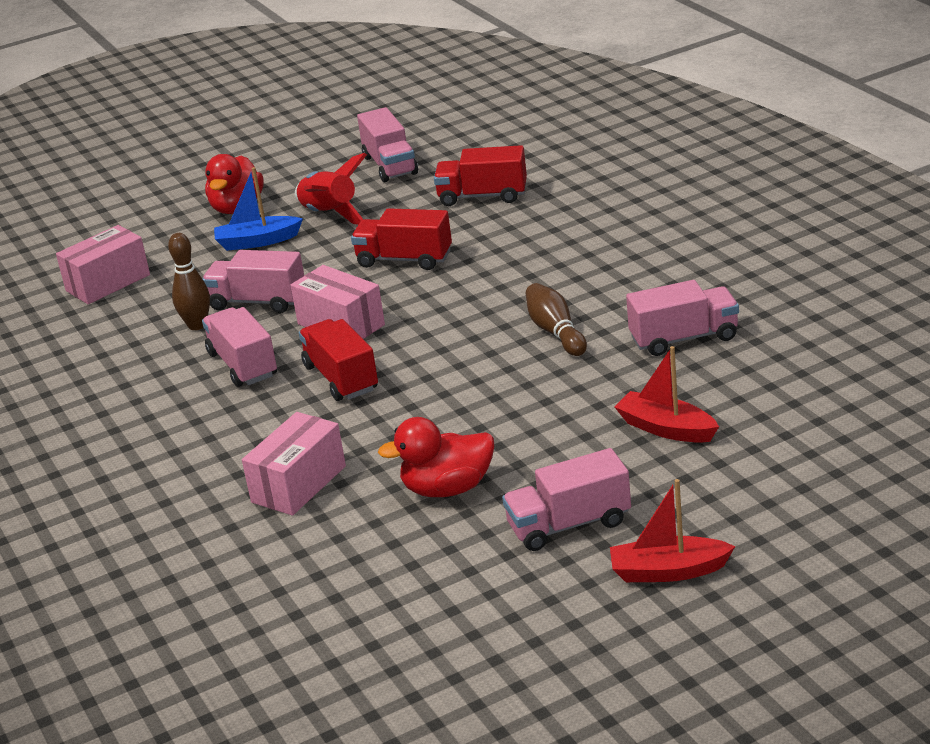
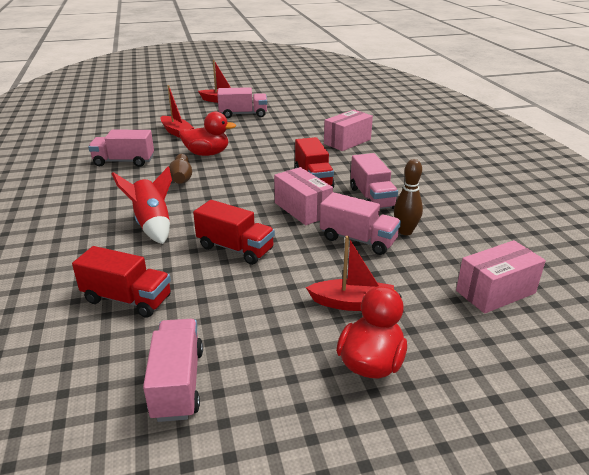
camera: 170 degrees left, 0 degrees up
(257, 241) = (352, 303): blue boat -> red boat
(330, 215) = (275, 319): red rocket -> red rocket (152, 224)
(447, 489) = (282, 130): red duck -> red duck (207, 154)

